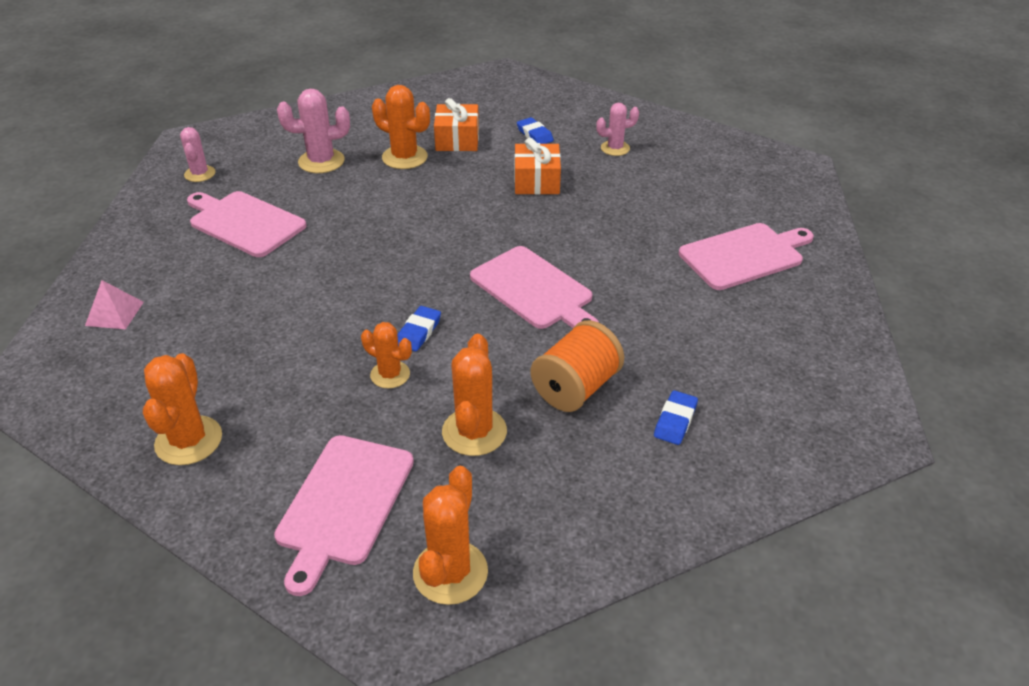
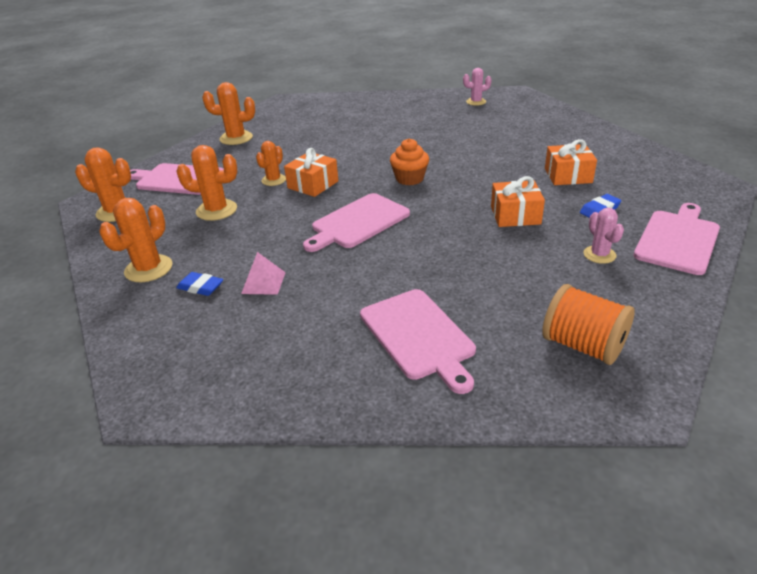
camera: 90 degrees right, 5 degrees down
(114, 313) = (336, 107): pink pyramid -> pink pyramid (263, 282)
(244, 223) = (424, 121): pink cutting board -> pink cutting board (678, 240)
(321, 161) = (507, 132): pink cactus -> none
(404, 157) = (528, 158): orange cactus -> orange cactus (148, 269)
(418, 332) = (313, 184): blue eraser -> orange gift
(429, 245) = (409, 179): none -> orange cupcake
(576, 388) = (246, 244): orange spool -> orange spool (583, 345)

